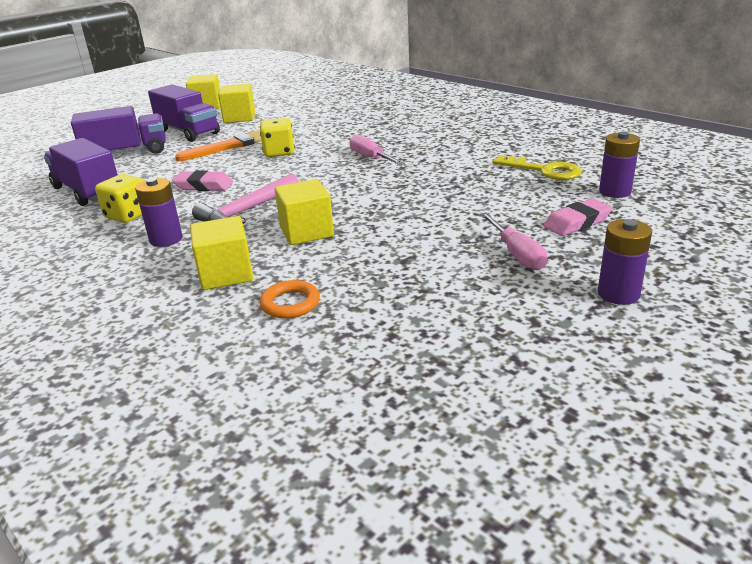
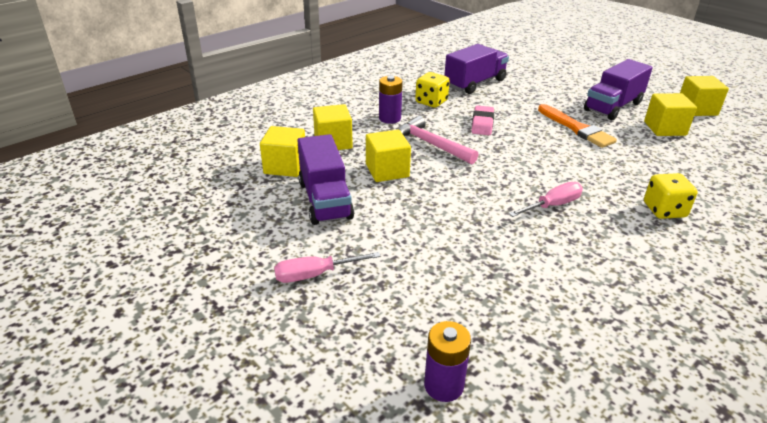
camera: 90 degrees right, 5 degrees up
(126, 153) = (554, 87): purple truck -> purple truck (325, 200)
(279, 152) = (563, 154): yellow dice -> yellow dice (664, 210)
(290, 303) = (285, 166): orange ring -> yellow cube
(543, 170) = (517, 333): yellow key -> none
(577, 223) = (366, 329): pink eraser -> none
(618, 294) = (225, 322): purple battery -> none

